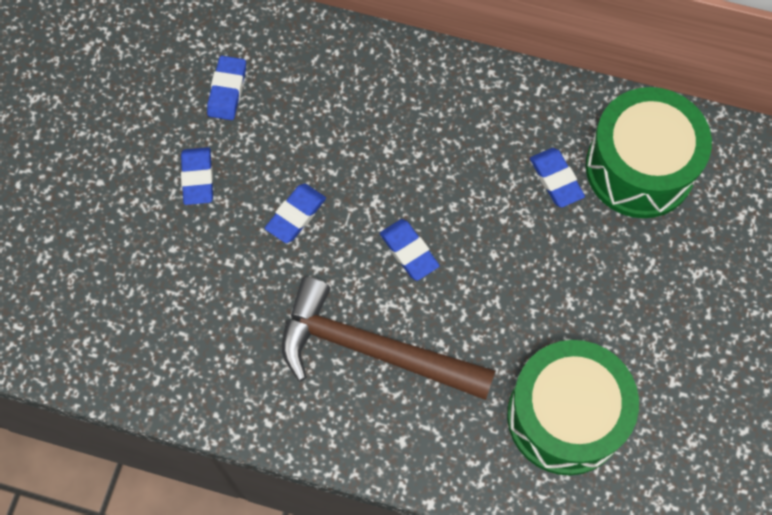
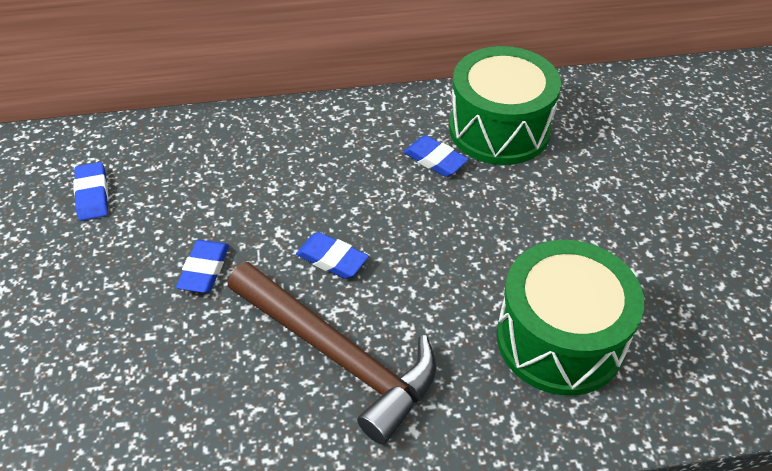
camera: 25 degrees left, 20 degrees down
(198, 178) = (87, 274): blue eraser -> none
(372, 349) = (338, 356): brown hammer -> brown hammer turned 135 degrees counterclockwise

